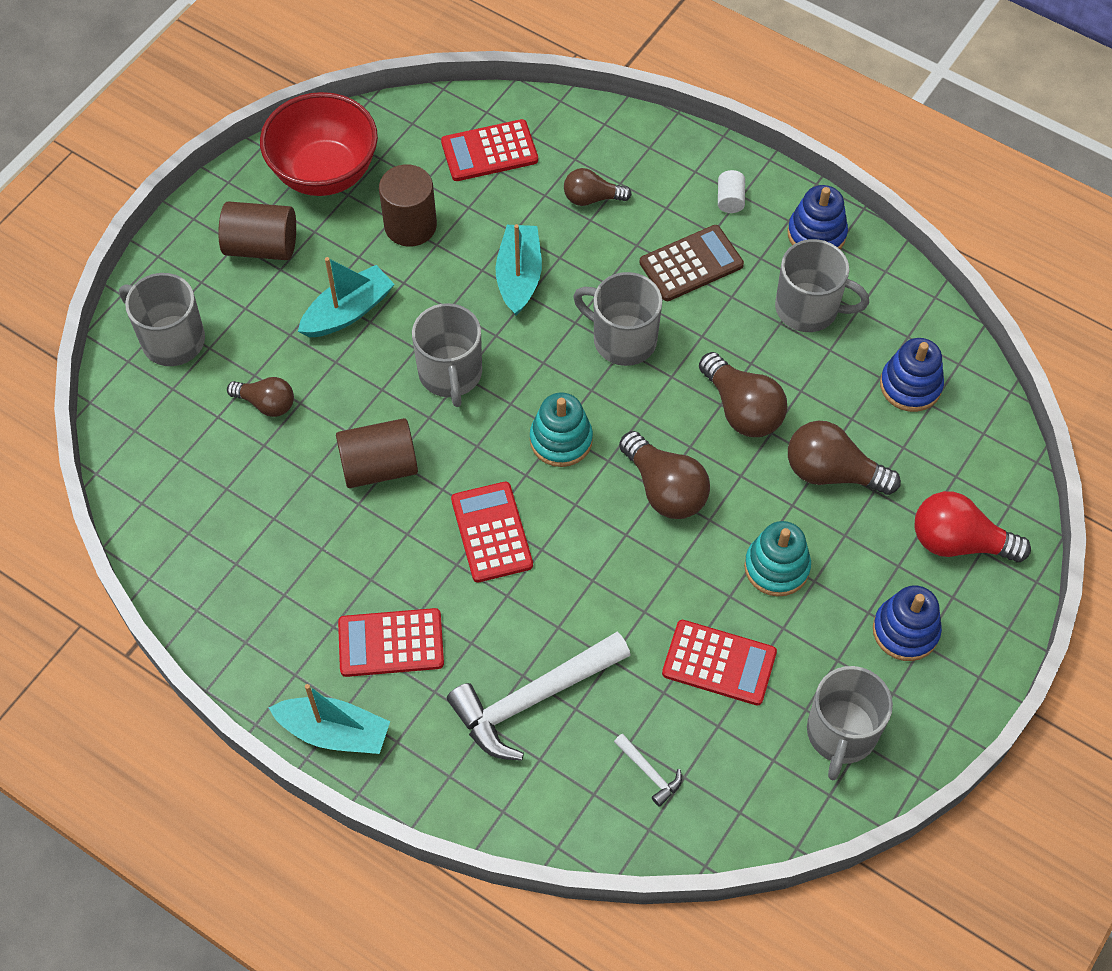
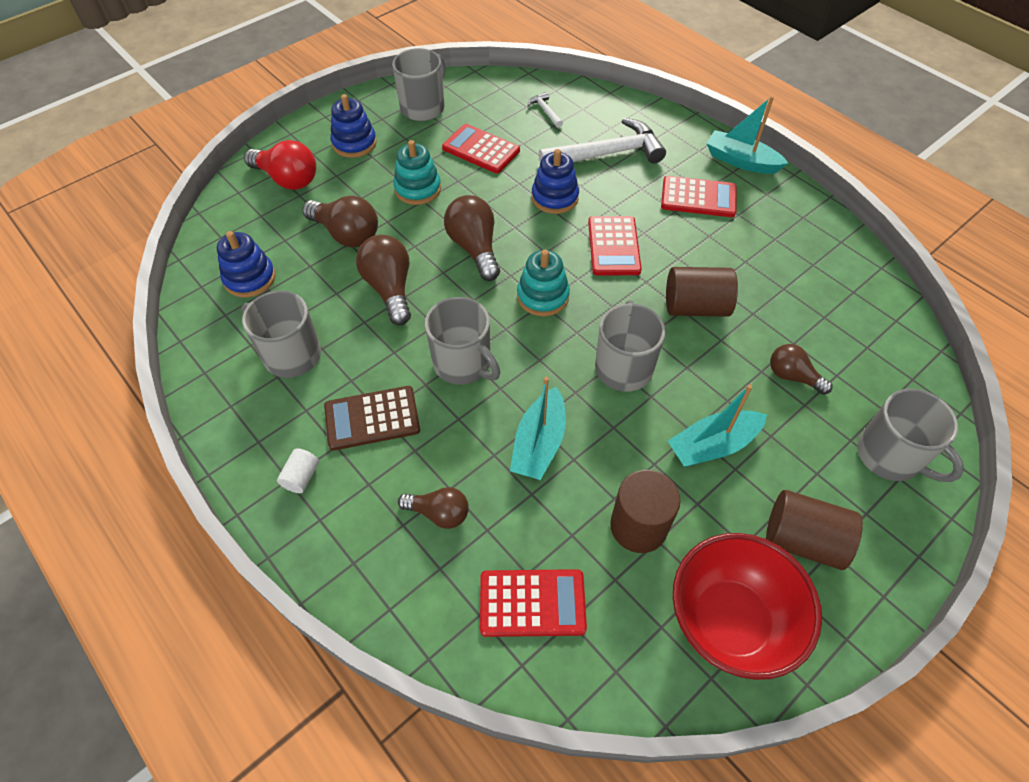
camera: 165 degrees left, 5 degrees down
(816, 234) = (241, 421): blue stacking toy -> blue stacking toy (554, 198)

